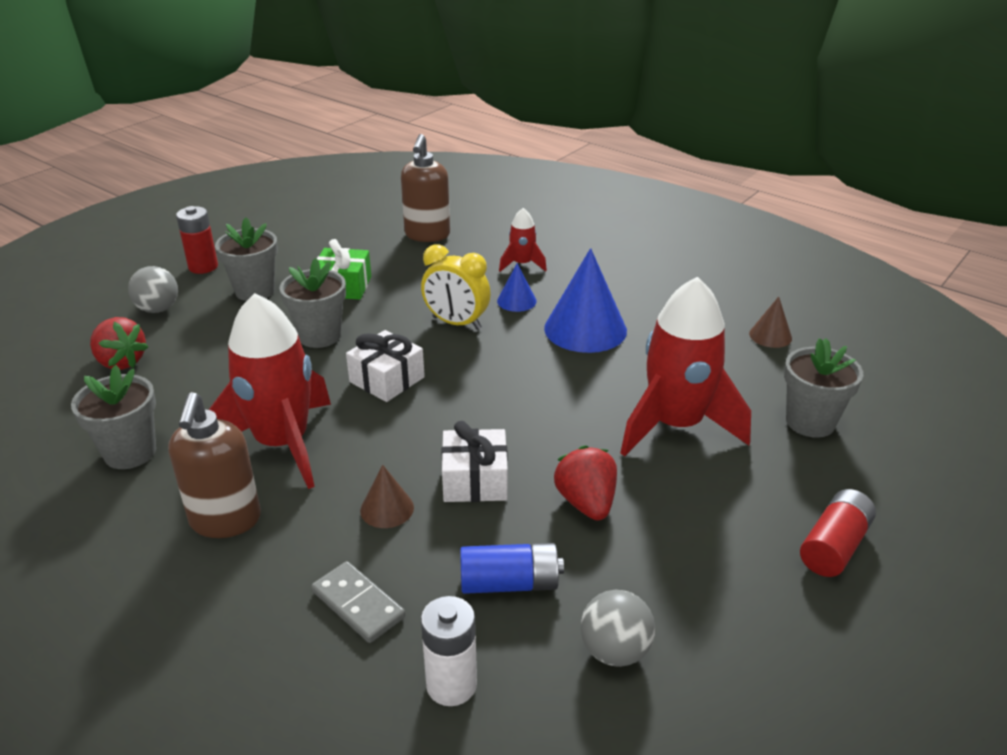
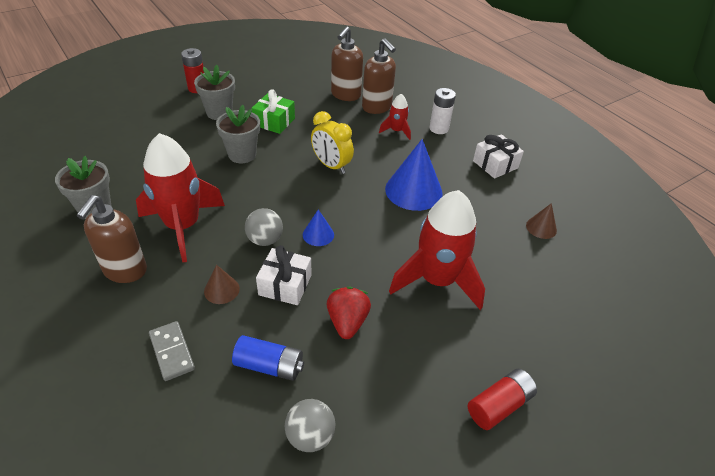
camera: 15 degrees right, 10 degrees up
(121, 362) = (119, 145): red strawberry -> none
(158, 309) = (157, 113): grey ball -> grey ball (265, 240)
(387, 379) = (267, 196): white gift -> white gift (495, 164)
(451, 685) = (198, 426): white battery -> white battery (439, 128)
(479, 242) = (377, 107): none -> brown soap dispenser
(516, 301) = (379, 158): blue cone -> blue cone (318, 234)
(810, 422) = (534, 303): grey flower pot -> none

